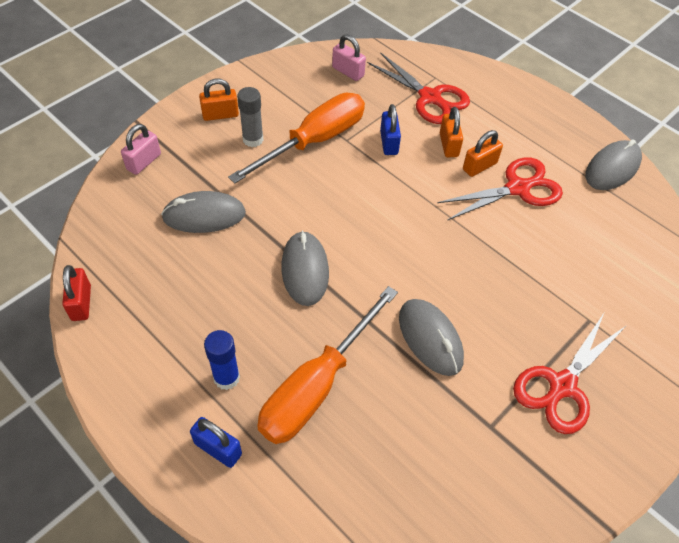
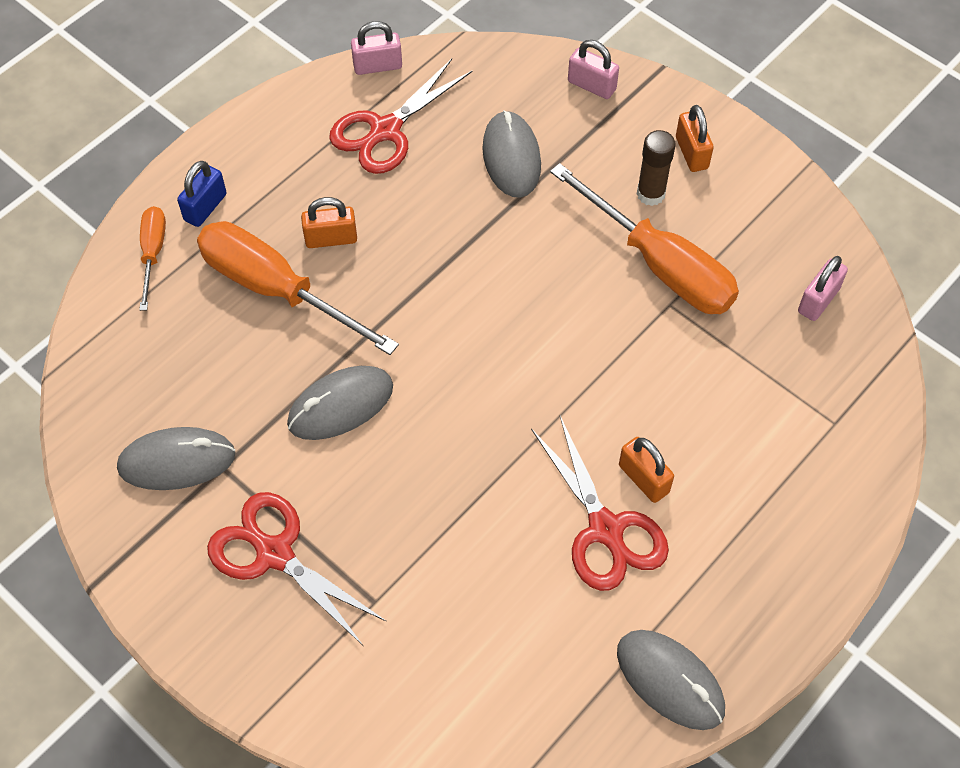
camera: 90 degrees right, 5 degrees up
(81, 303) = (377, 66): red padlock -> pink padlock
(226, 378) = (286, 205): blue glue stick -> none
(253, 139) = (650, 194): grey glue stick -> brown glue stick
(266, 496) = (153, 253): none -> orange screwdriver
(305, 270) = (435, 268): grey mouse -> grey mouse (177, 461)
(389, 143) = (673, 358): blue padlock -> none
(430, 98) = (783, 415): red scissors -> red scissors (385, 131)
(448, 145) = (682, 437): orange padlock -> orange padlock (331, 238)

